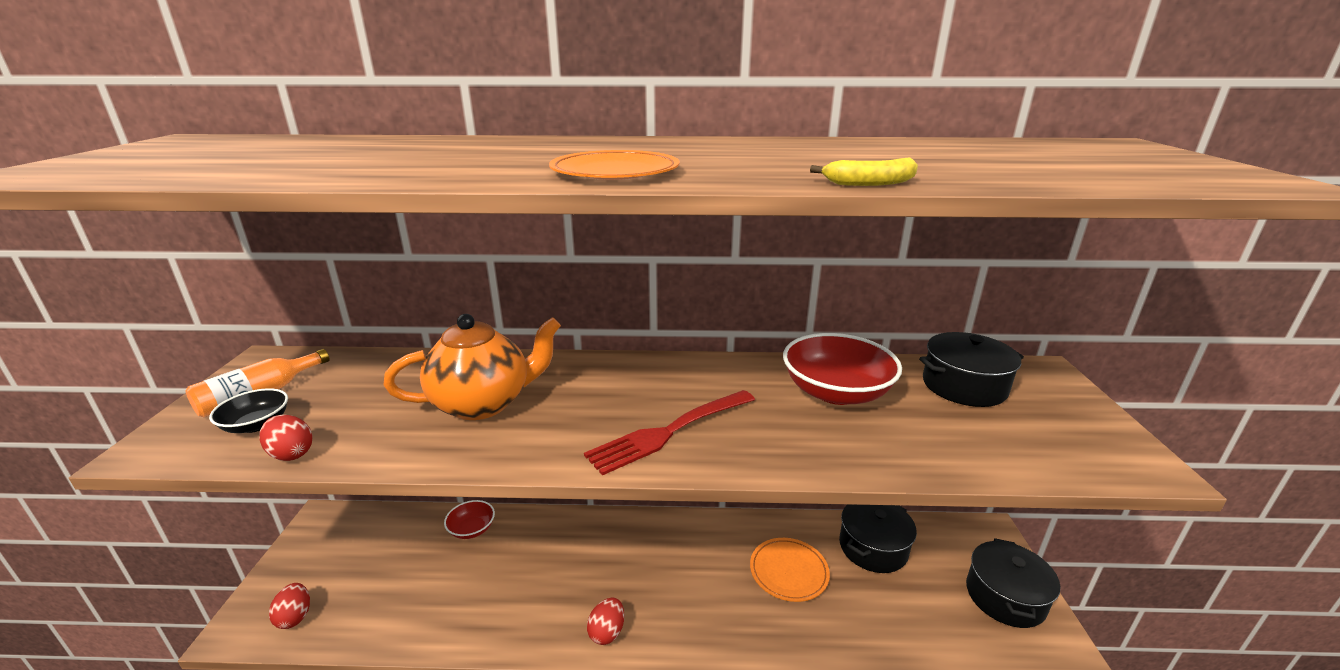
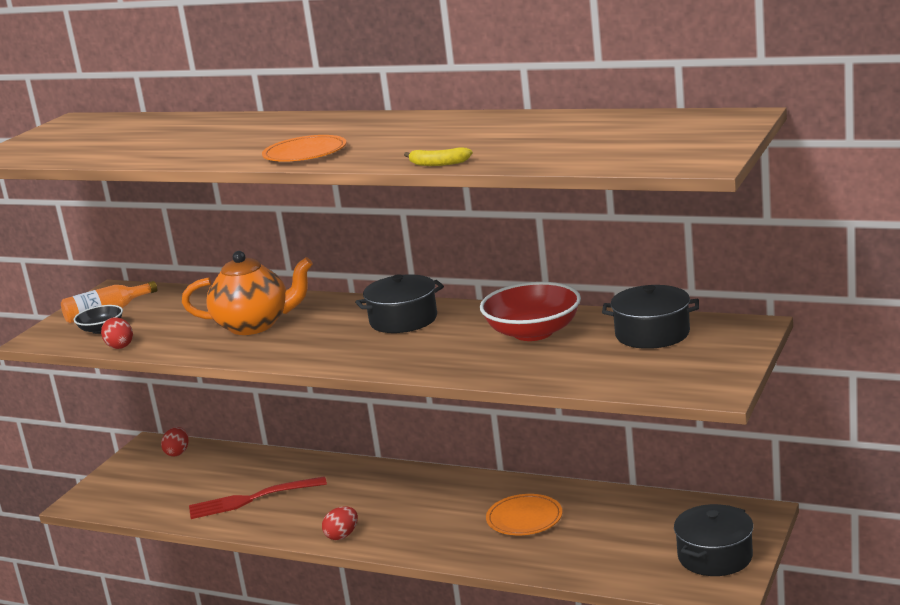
camera: 25 degrees right, 5 degrees down
(295, 617) = (118, 501): red egg -> red egg (177, 453)
(472, 529) = (266, 463): red bowl -> none
(670, 431) = (374, 349): red fork -> red fork (253, 499)
(873, 547) = (622, 512): black pot -> black pot (403, 320)

